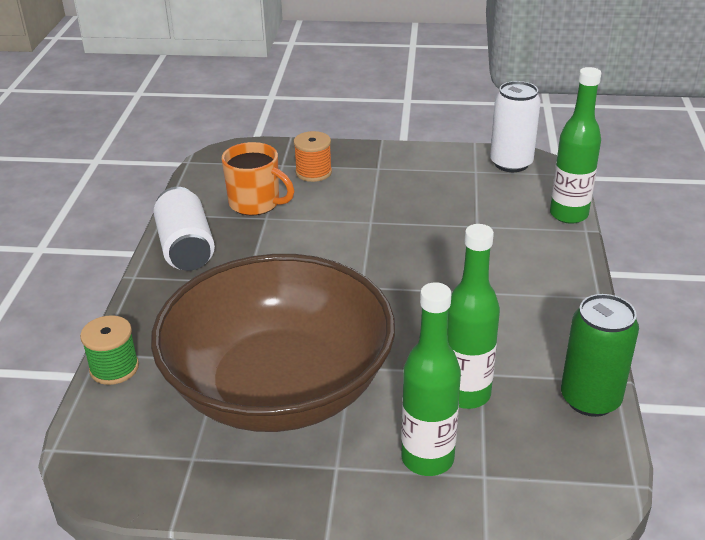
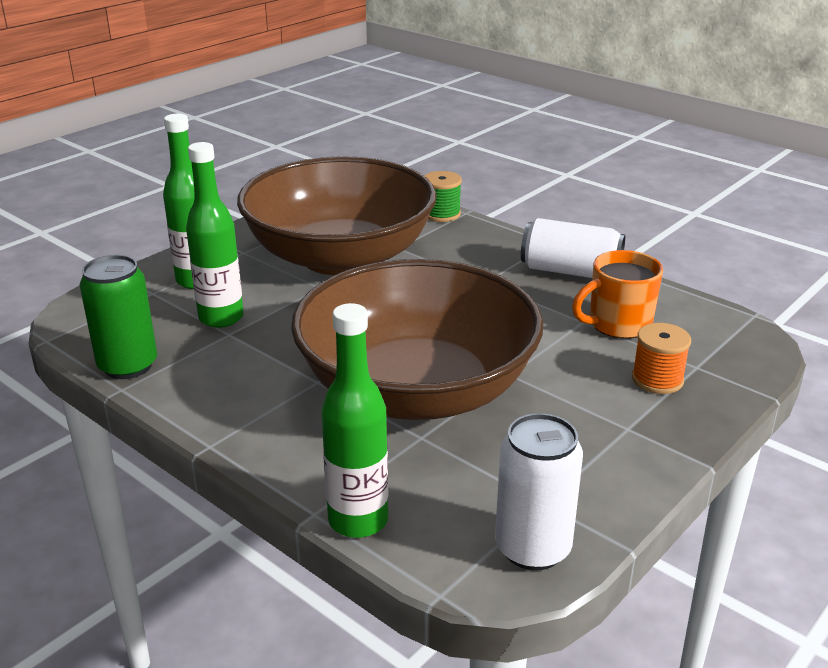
camera: 125 degrees right, 5 degrees down
(434, 247) = (417, 390): none -> brown bowl

